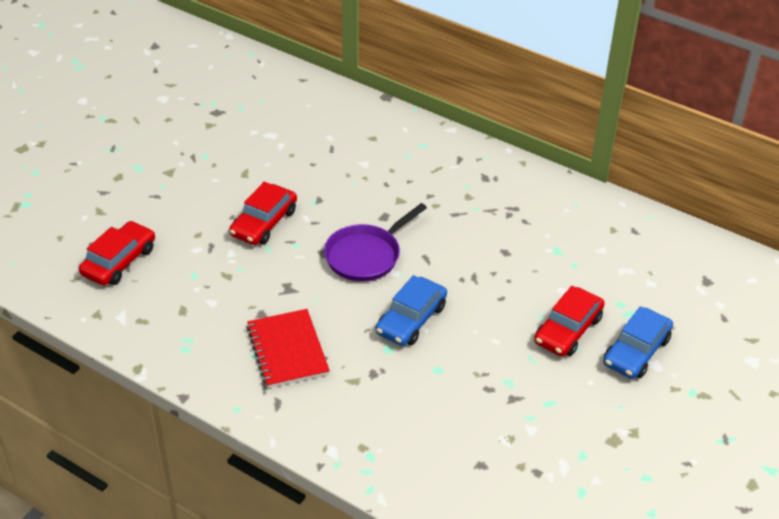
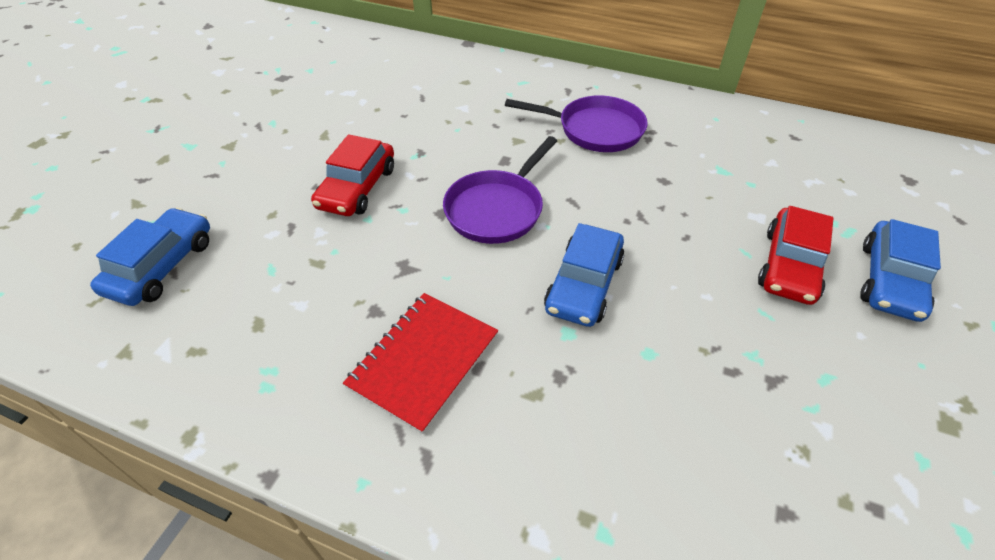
camera: 10 degrees left, 5 degrees up
(119, 261) = (162, 266): red car -> blue car
(287, 350) = (423, 361): red notebook -> red notebook turned 60 degrees clockwise
(467, 200) = (594, 130): none -> purple pan

